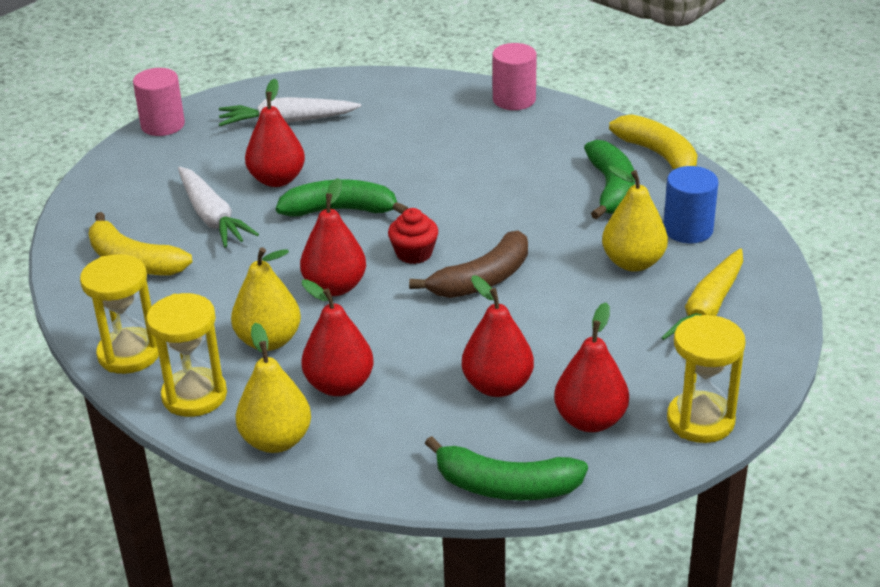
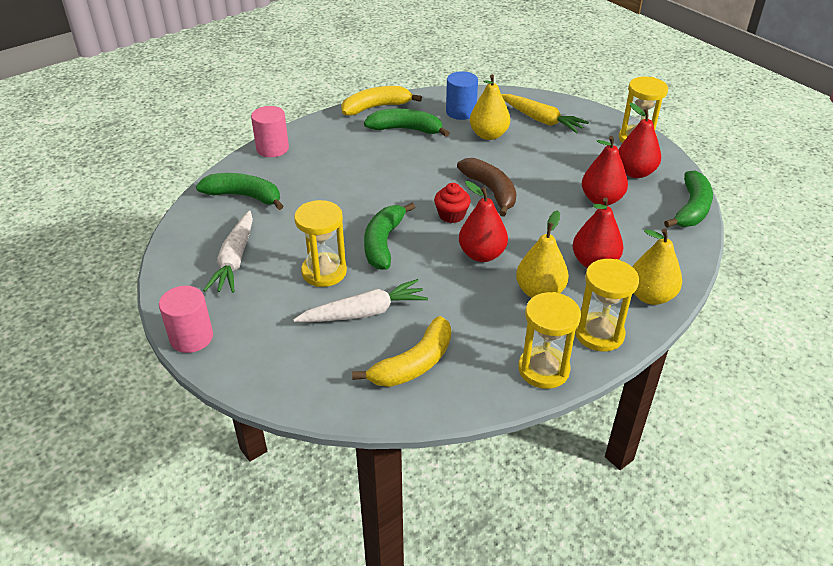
camera: 80 degrees left, 5 degrees up
(277, 180) = (324, 272): red pear -> yellow hourglass
(405, 103) = (244, 196): none -> green banana

